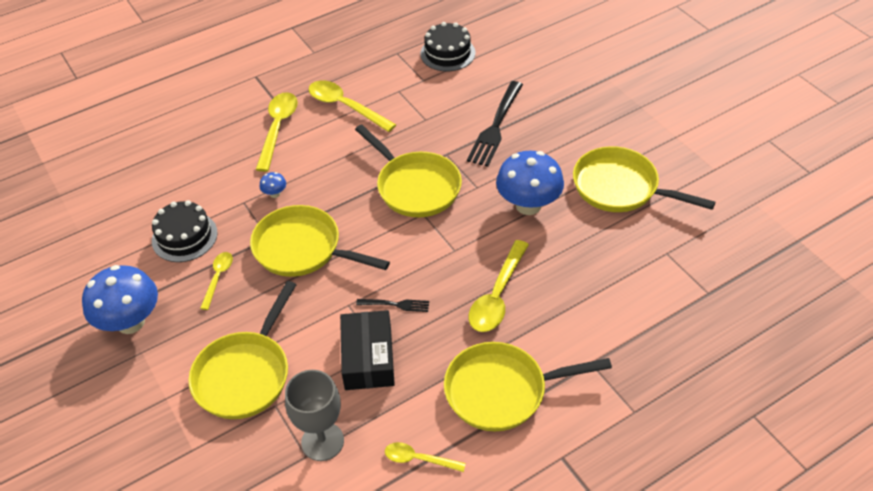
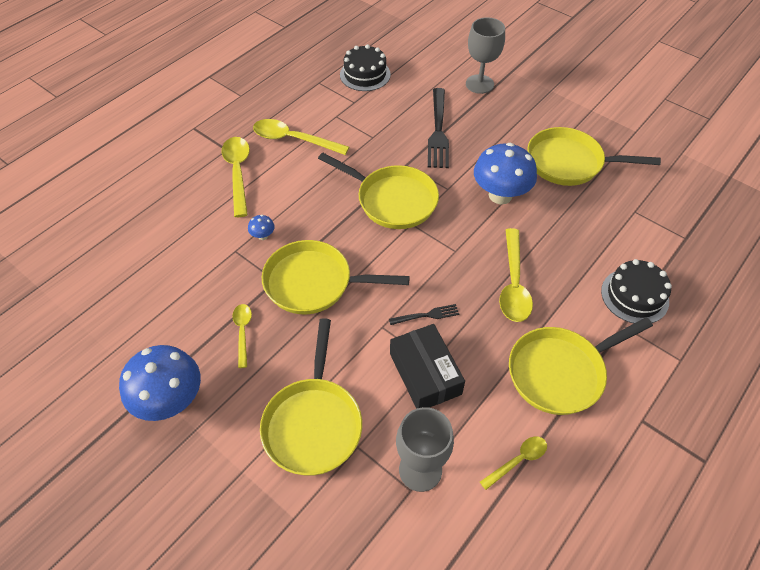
camera: 20 degrees left, 5 degrees up
(184, 237) = (190, 299): black cake -> black cake (634, 296)
(418, 459) = (518, 460): yellow spoon -> yellow spoon turned 150 degrees clockwise
(564, 85) = (479, 84): none -> grey goblet

